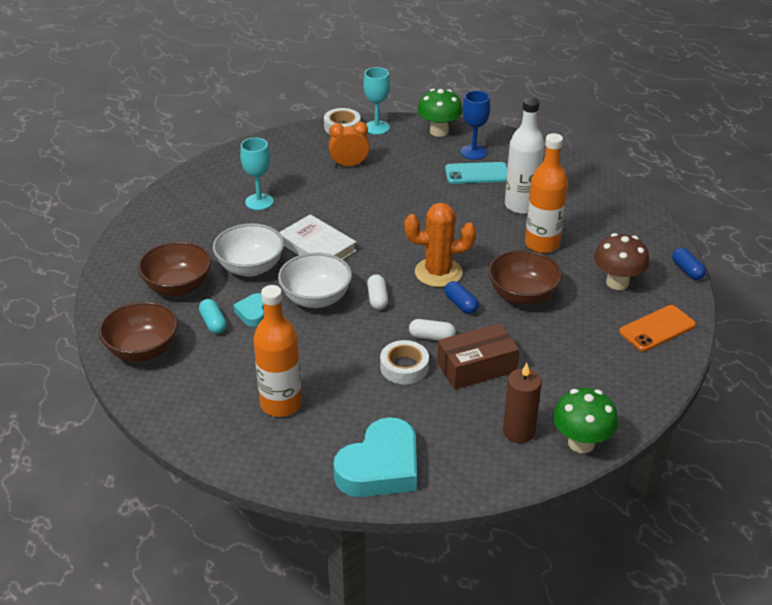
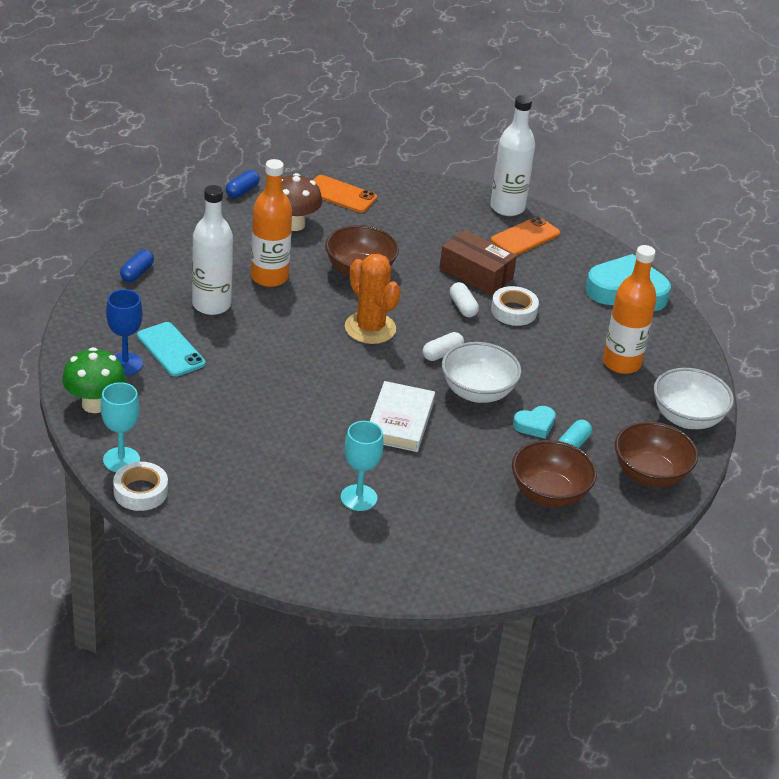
camera: 125 degrees left, 0 degrees up
(250, 267) = (474, 455): white bowl -> white bowl (687, 418)
(349, 165) = (226, 453): orange clock -> none
(461, 304) = (404, 302): blue capsule -> blue capsule (137, 273)
(518, 431) = (525, 237): brown candle -> orange phone
(581, 443) = (507, 207): green mushroom -> white bottle

